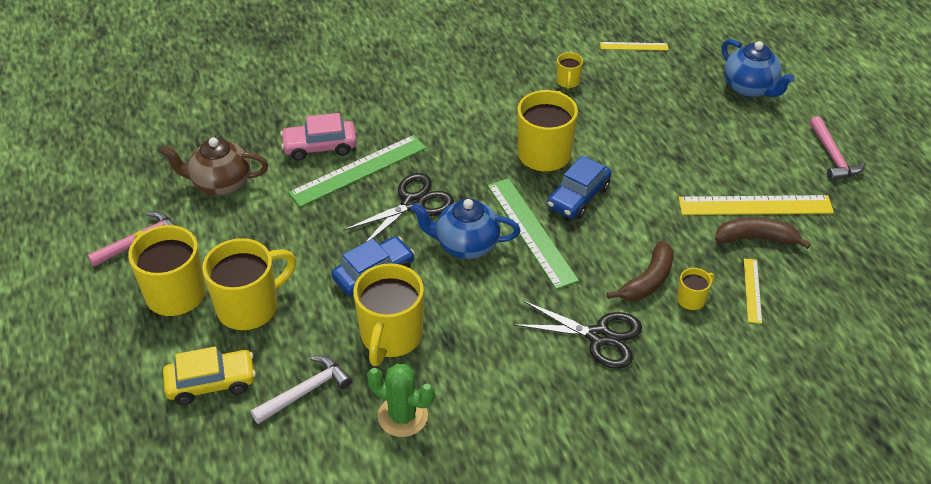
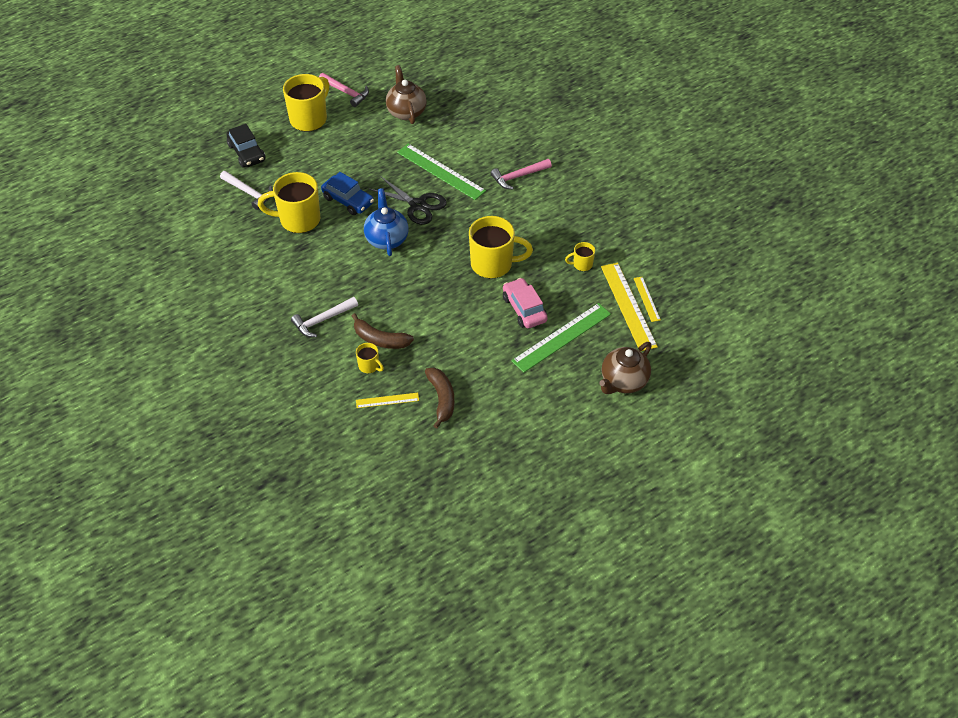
camera: 75 degrees right, 5 degrees up
(211, 383) = (247, 153): yellow car -> black car
(250, 307) = (306, 153): yellow mug -> none
(320, 147) = (457, 147): pink car -> pink car (524, 309)
(402, 416) = (239, 238): green cactus -> none
(531, 231) = (409, 270): green ruler -> green ruler (562, 337)
(578, 197) = (452, 290): blue car -> none
(599, 337) = (322, 320): black scissors -> white hammer
(750, 88) = (623, 381): blue teapot -> brown teapot
(755, 206) = (477, 396): yellow ruler -> yellow ruler (628, 306)
(832, 156) = (554, 444): pink hammer -> pink hammer (518, 176)

